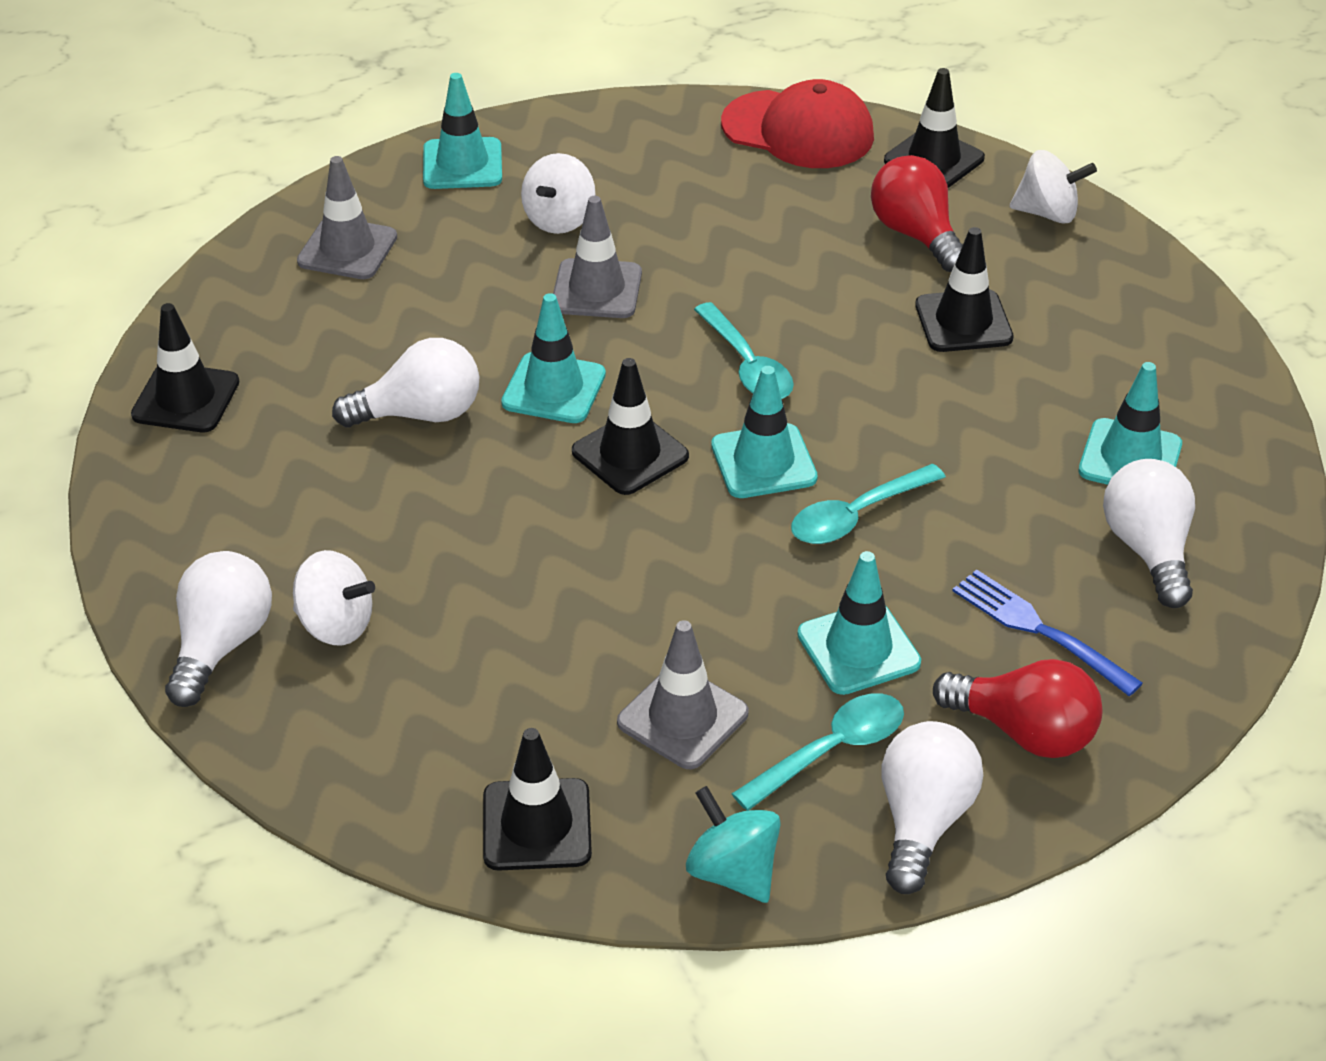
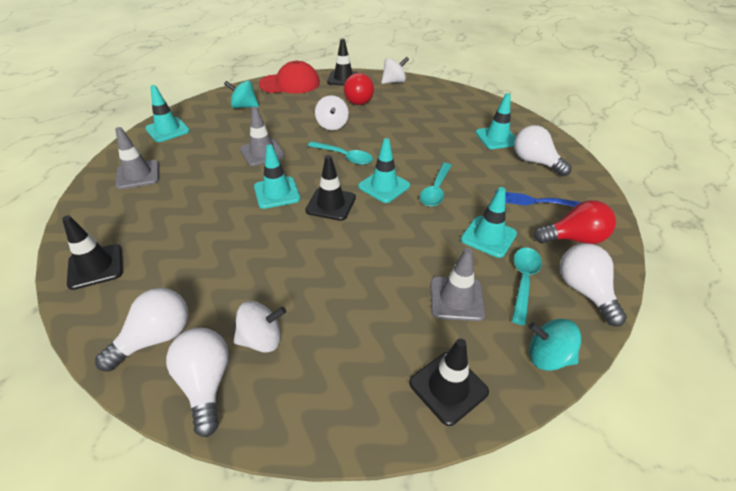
camera: 35 degrees left, 0 degrees up
(420, 414) = (225, 225): white light bulb -> white light bulb (155, 338)
(559, 219) = (225, 135): white spinning top -> white spinning top (332, 125)
(650, 160) = (244, 106): none -> turquoise spinning top
(916, 235) = (360, 100): red light bulb -> red light bulb turned 105 degrees counterclockwise
(963, 322) = (402, 118): black traffic cone -> none

